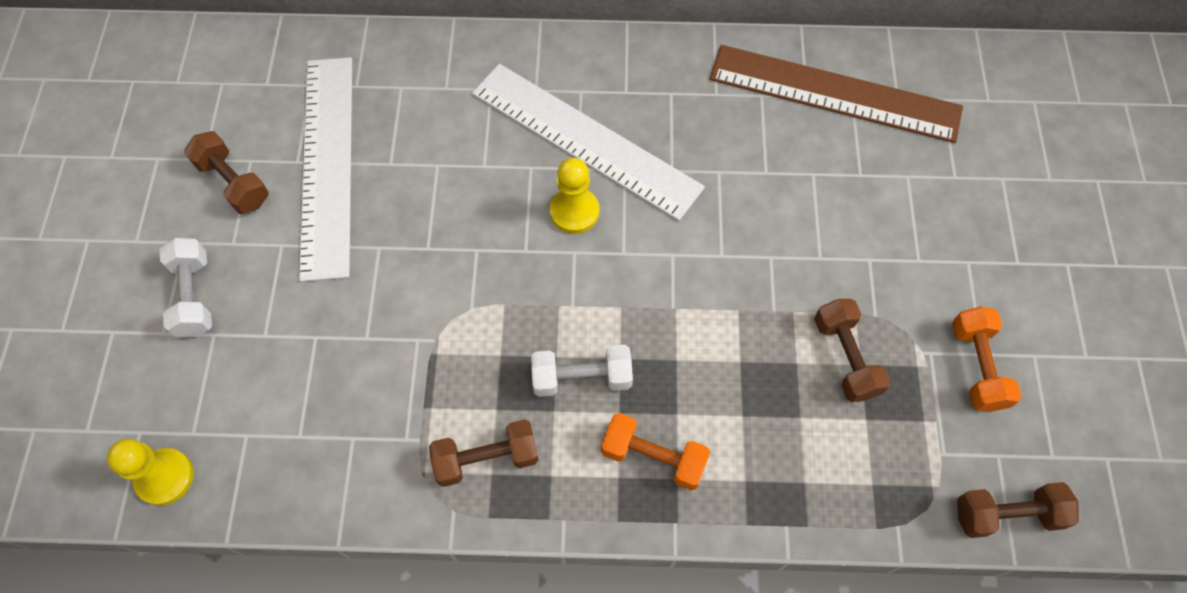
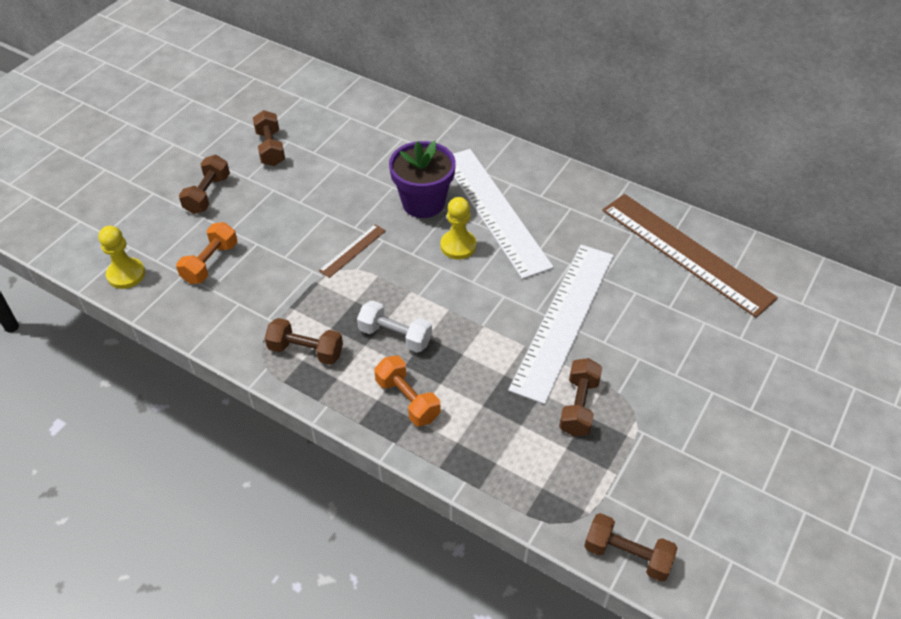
camera: 30 degrees right, 15 degrees down
(194, 296) = (207, 194): white dumbbell -> brown dumbbell
(328, 164) = (329, 160): white ruler -> white ruler (564, 320)
(448, 284) = (352, 250): none -> brown ruler
(491, 170) = (423, 203): none -> purple flower pot
(977, 366) = (671, 456): orange dumbbell -> orange dumbbell (210, 263)

